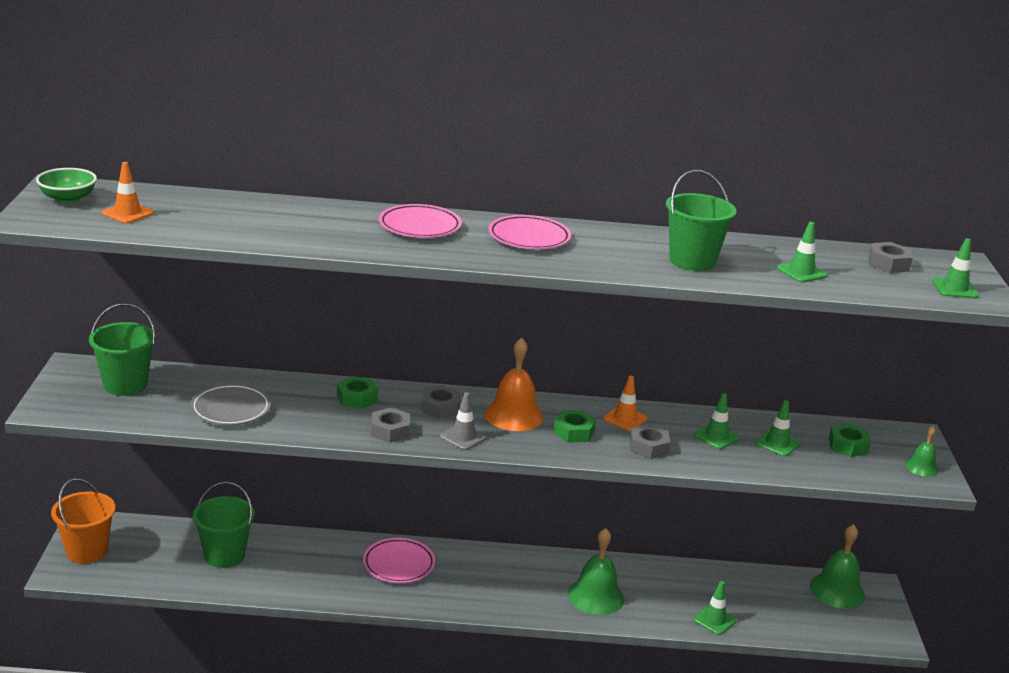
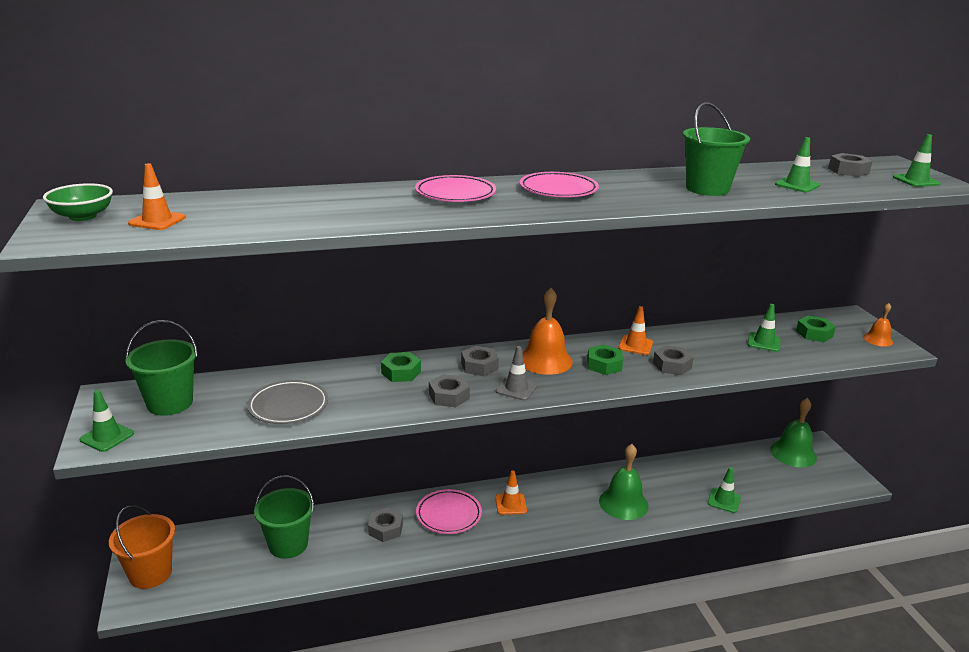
camera: 15 degrees left, 0 degrees up
(327, 563) = (385, 529): none -> grey nut
(470, 569) = (511, 504): none -> orange traffic cone
(716, 436) = (715, 346): green traffic cone -> green traffic cone (107, 437)
(921, 467) = (878, 339): green bell -> orange bell

